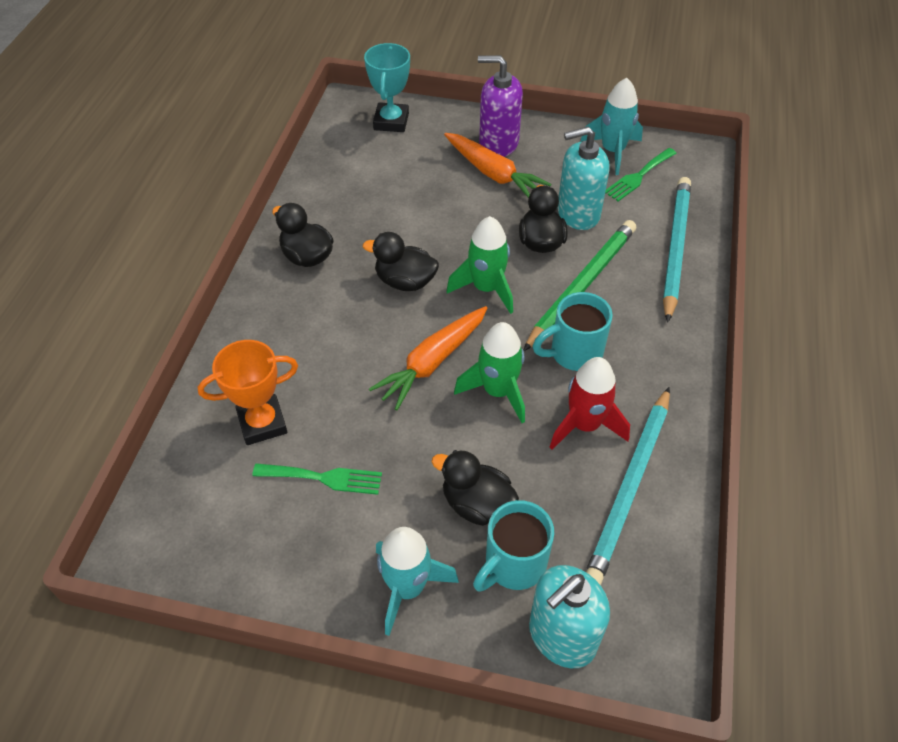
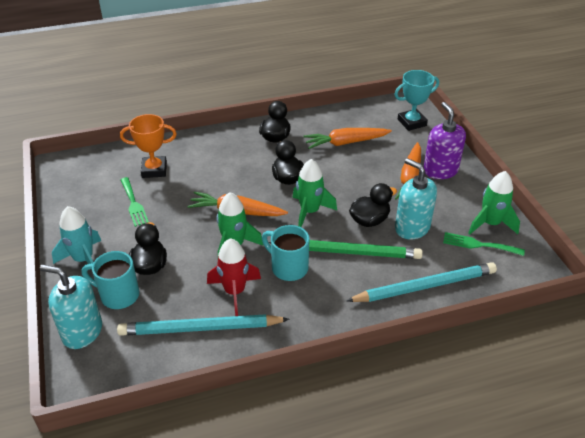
camera: 60 degrees right, 10 degrees down
(262, 423) = (154, 170): orange trophy -> orange trophy turned 45 degrees counterclockwise
(379, 195) = (345, 143): none -> orange carrot
(612, 151) = (490, 223): turquoise rocket -> green rocket

